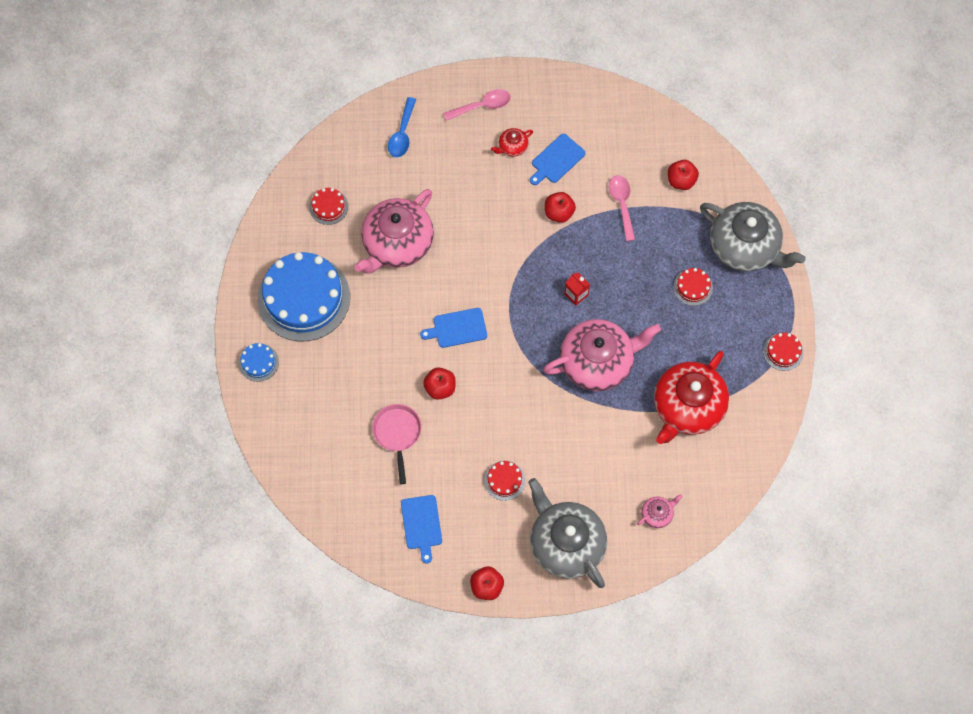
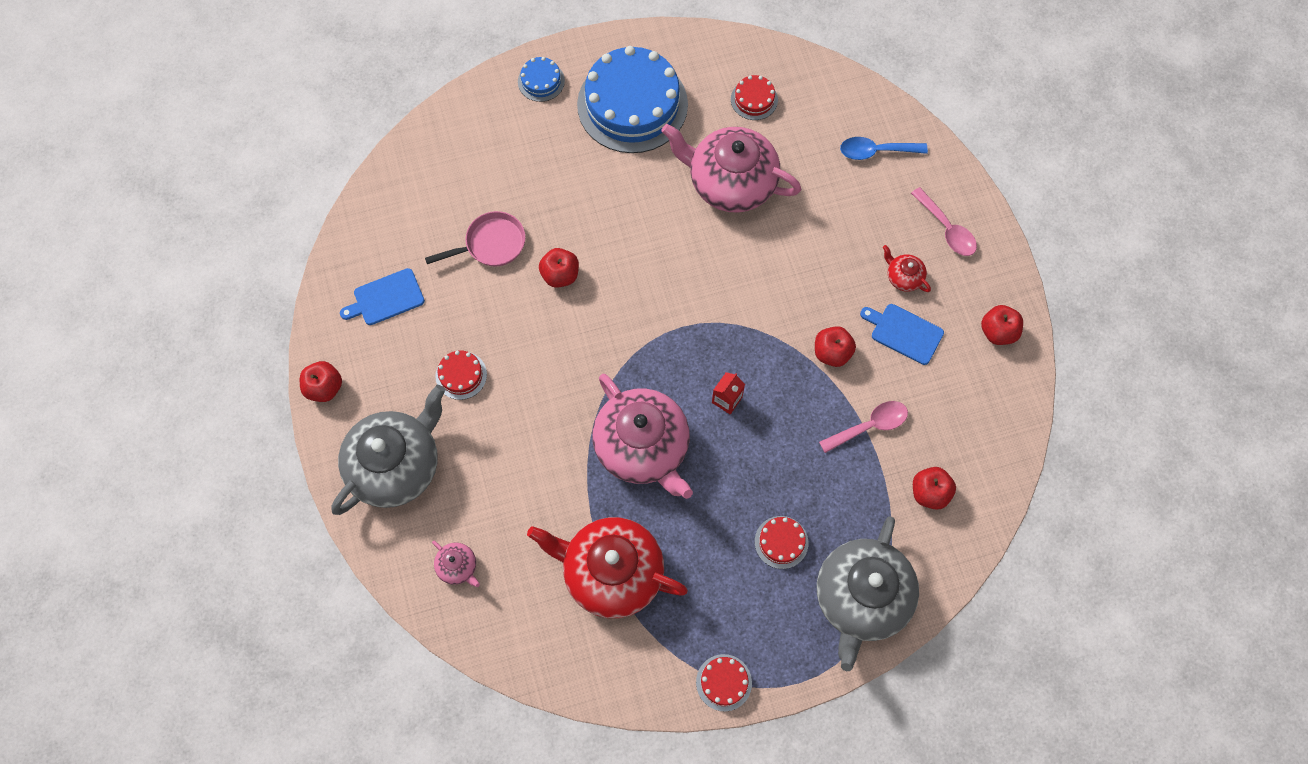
camera: 75 degrees right, 0 degrees up
(457, 328) = (641, 275): blue cutting board -> none
(573, 99) = (998, 332): none -> red apple

